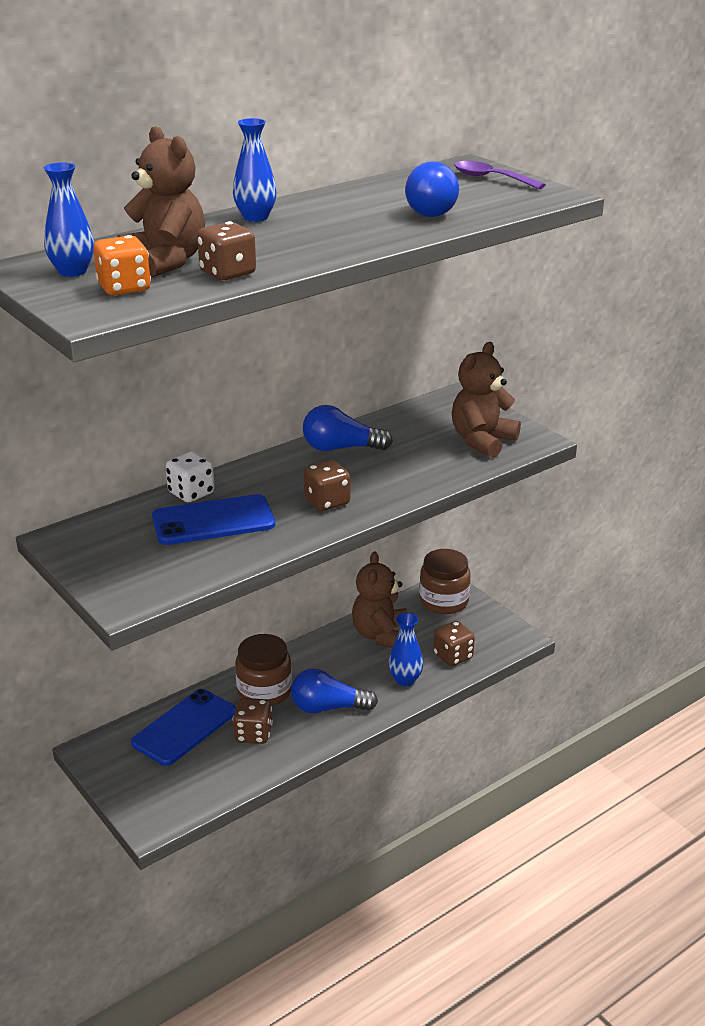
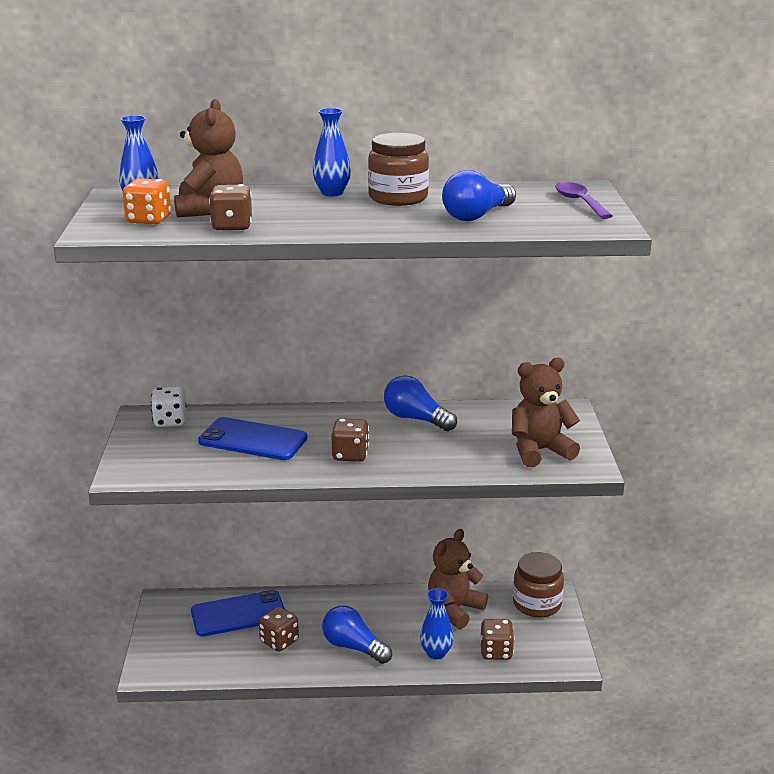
camera: 35 degrees right, 5 degrees down
(191, 493) = (264, 415): white dice -> white dice (170, 421)
(264, 691) = (320, 613): brown jar -> brown jar (398, 198)

